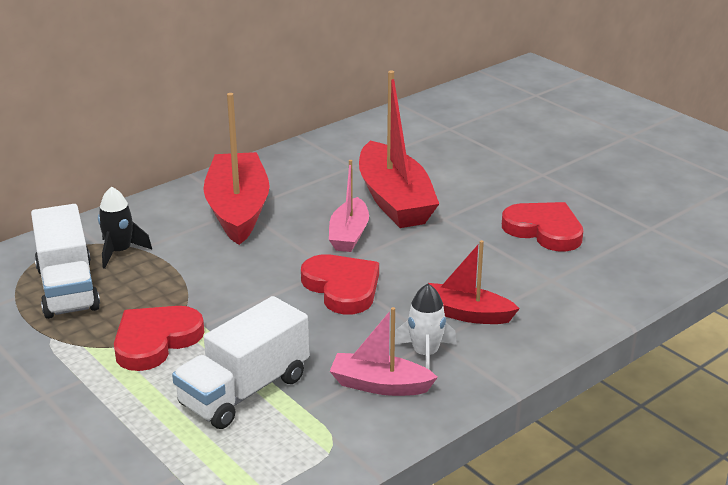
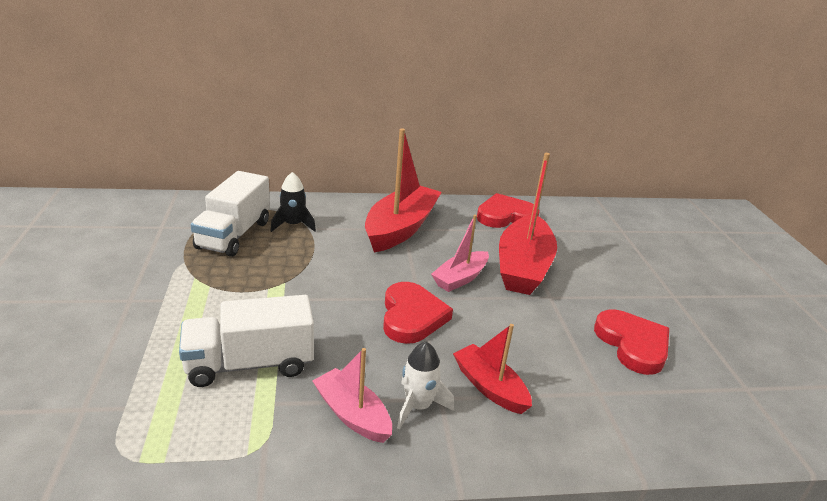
camera: 30 degrees right, 0 degrees up
(155, 340) = (240, 295): red heart -> red heart (505, 216)

